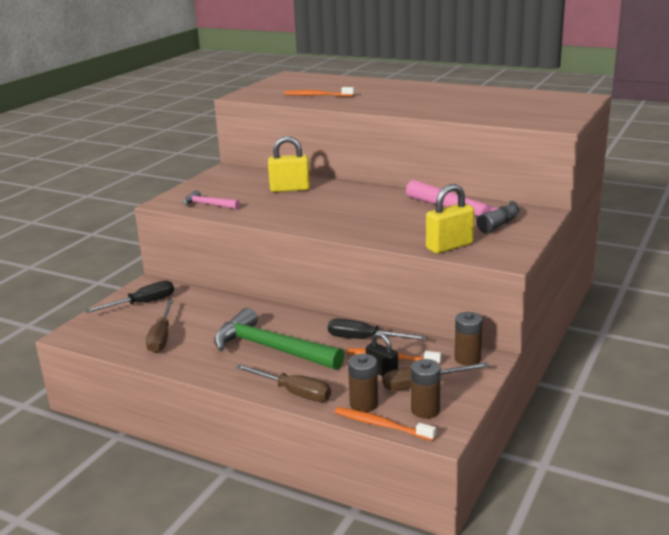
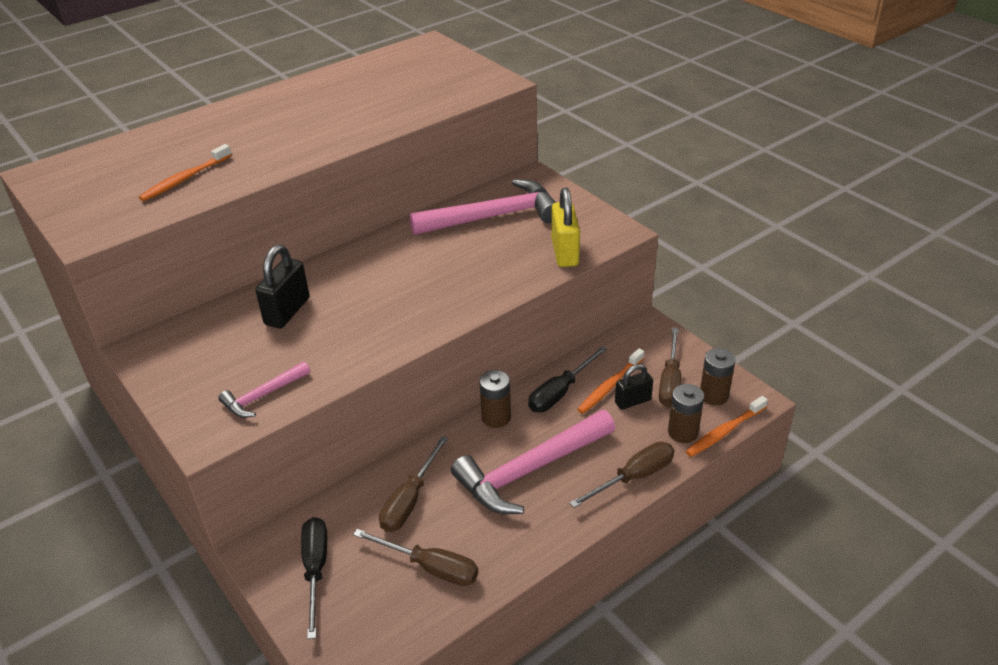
camera: 65 degrees left, 15 degrees up
(214, 315) = (409, 500): none -> brown screwdriver
(271, 348) = (530, 470): green hammer -> pink hammer
(290, 189) = (287, 311): yellow padlock -> black padlock
(467, 359) = (642, 338): brown battery -> brown battery (496, 417)

